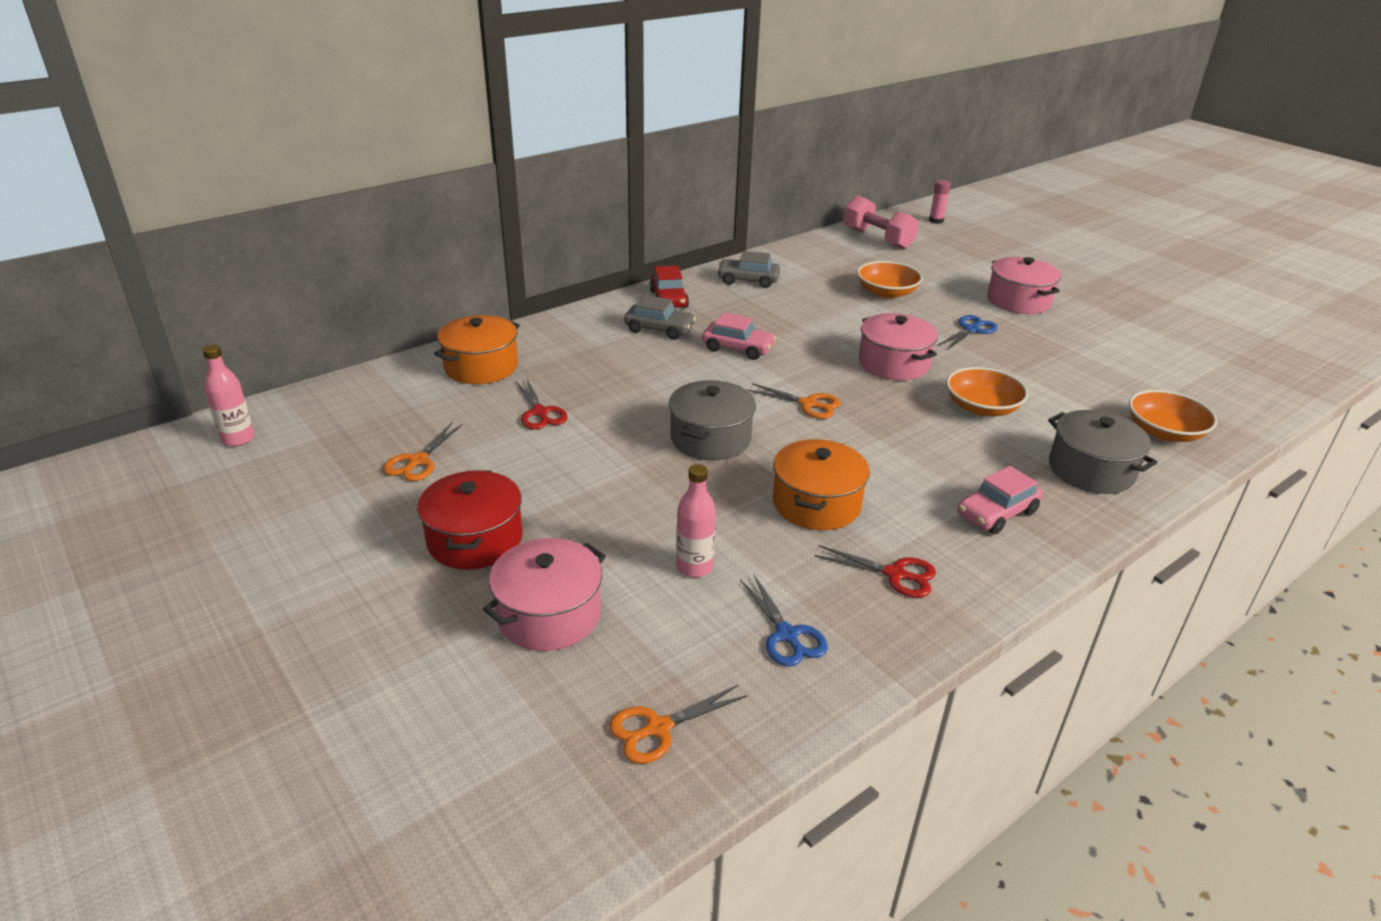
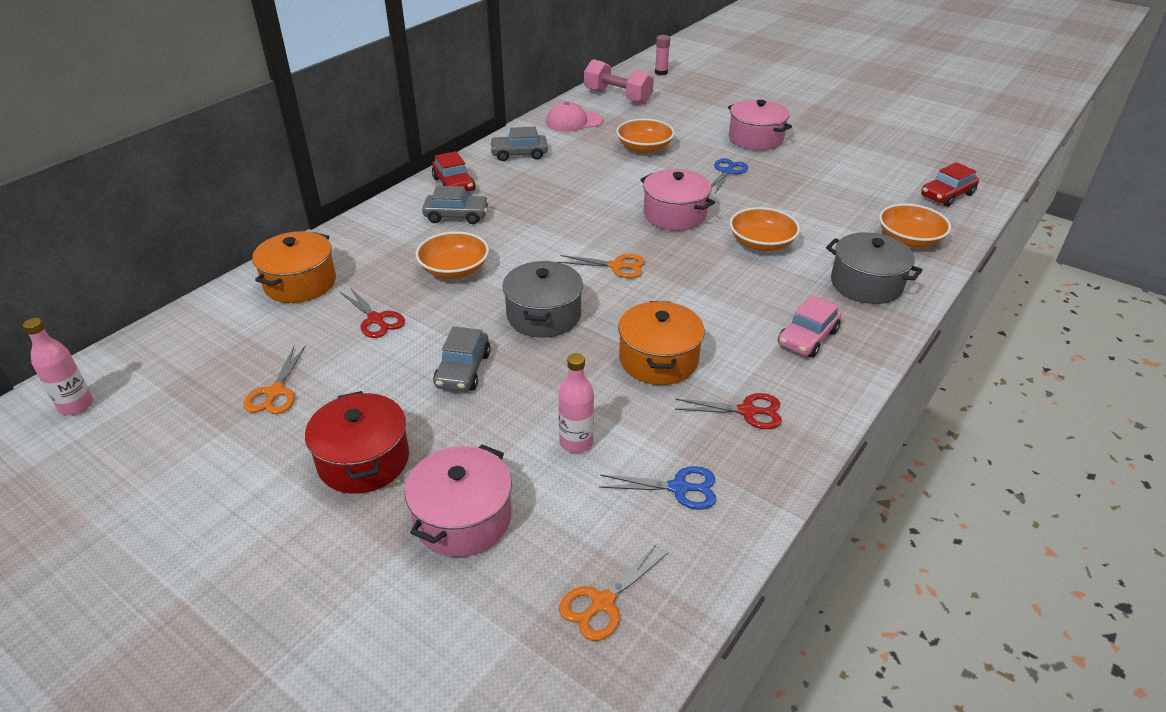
camera: 15 degrees left, 5 degrees up
(606, 475) = (463, 370): none -> grey car
(636, 379) = (454, 269): none -> orange bowl
(738, 348) = (535, 223): pink car -> none
(787, 635) = (679, 488): blue scissors -> blue scissors turned 45 degrees counterclockwise
(819, 257) = (574, 121): none -> pink cap
(1232, 393) = (947, 195): none -> red car

